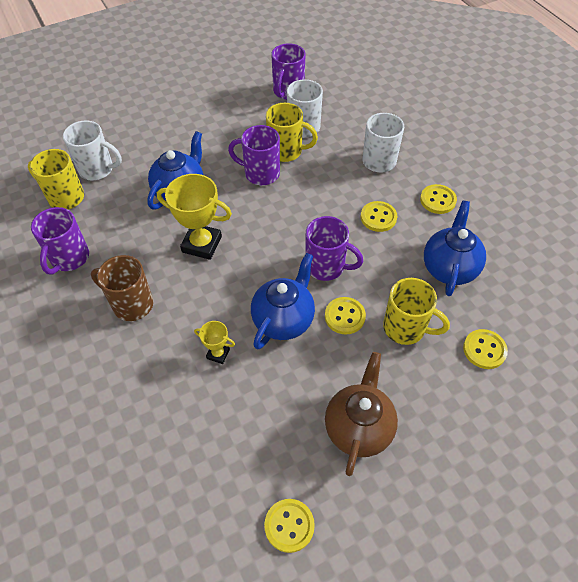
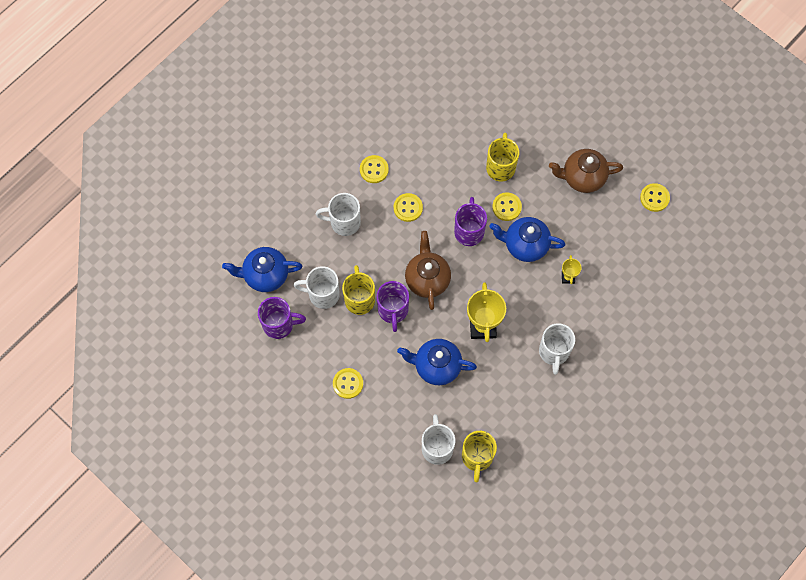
camera: 110 degrees left, 15 degrees up
(69, 258) = (533, 418): purple mug -> none
(131, 304) = (554, 352): brown mug -> white mug
(283, 211) = (427, 279): none -> brown teapot
(449, 268) = (438, 149): blue teapot -> blue teapot (265, 275)
(484, 350) = (498, 117): yellow button -> yellow button (348, 383)

